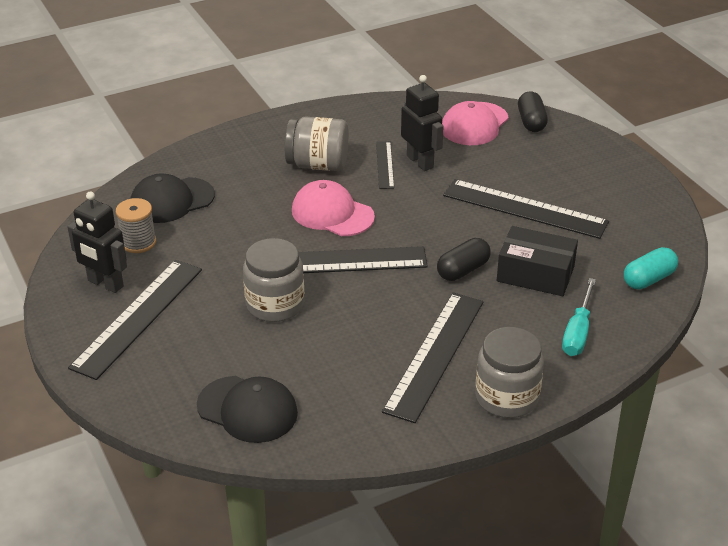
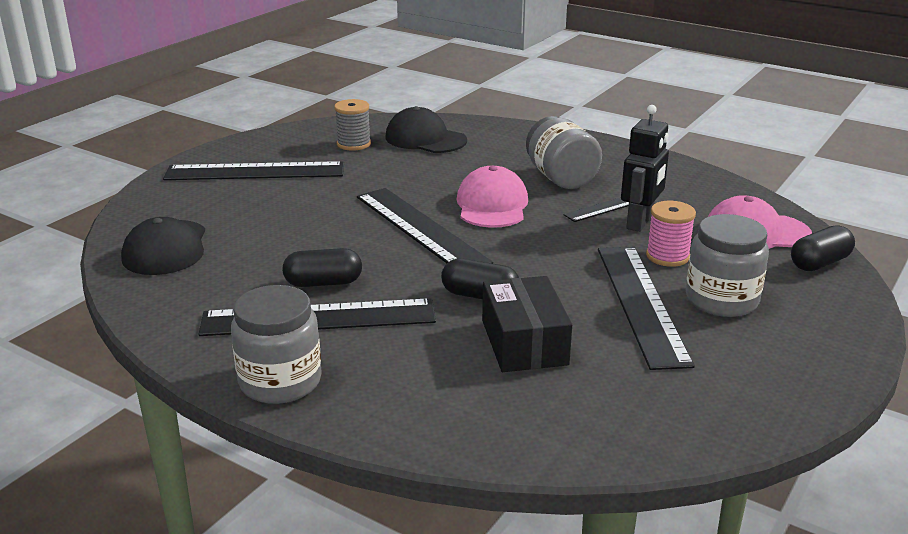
camera: 60 degrees right, 10 degrees down
(105, 284) = (287, 148): black robot -> none
(275, 305) = (324, 218): grey jar -> grey jar (721, 300)
(384, 337) = (323, 283): none -> black capsule
(475, 172) = (667, 256): none -> pink spool
(578, 332) = (442, 401): turquoise screwdriver -> none
(648, 279) = (610, 430): turquoise capsule -> none

